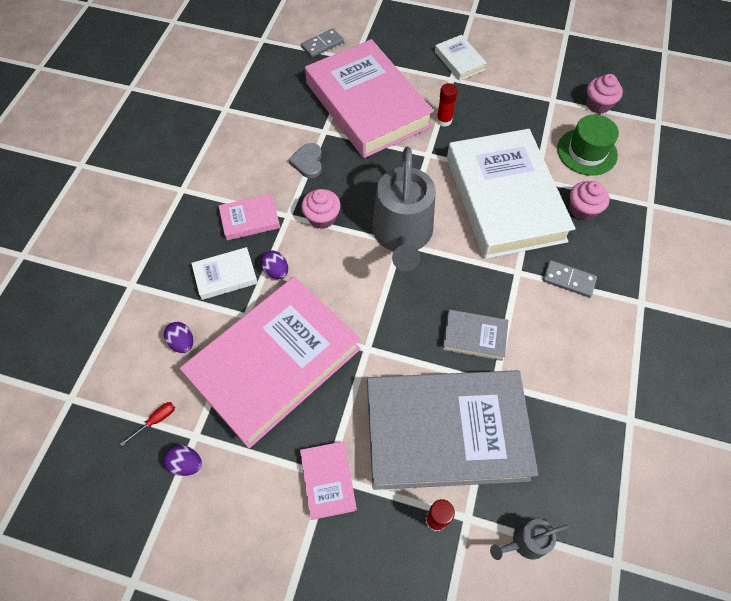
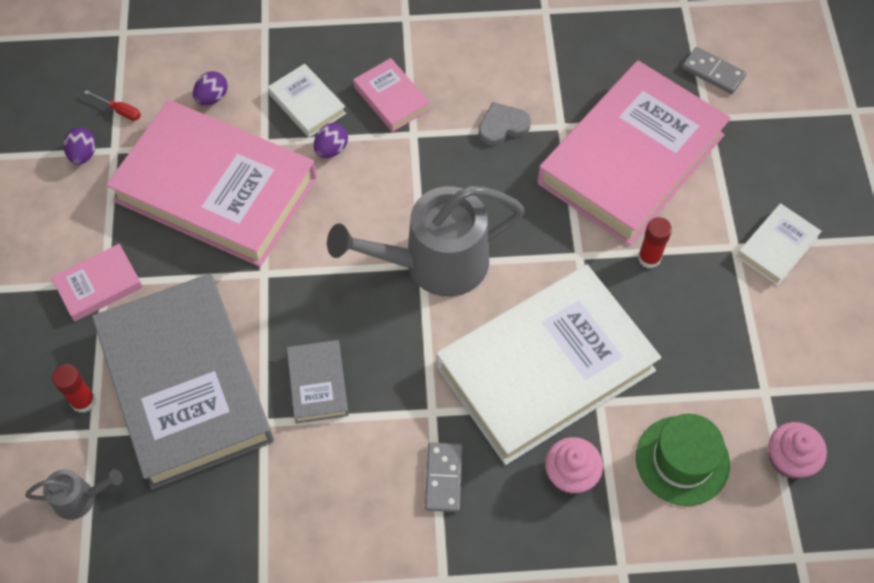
camera: 70 degrees right, 0 degrees up
(322, 217) = (425, 169): pink cupcake -> none
(524, 542) = (81, 498): grey watering can -> grey watering can turned 120 degrees clockwise

